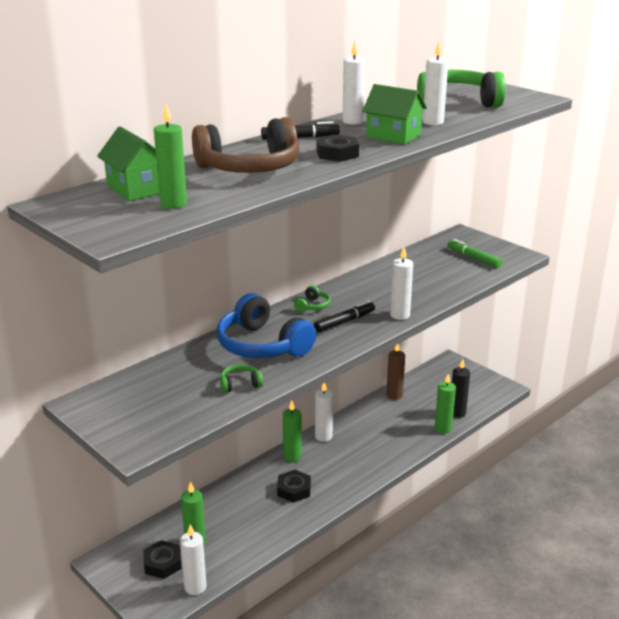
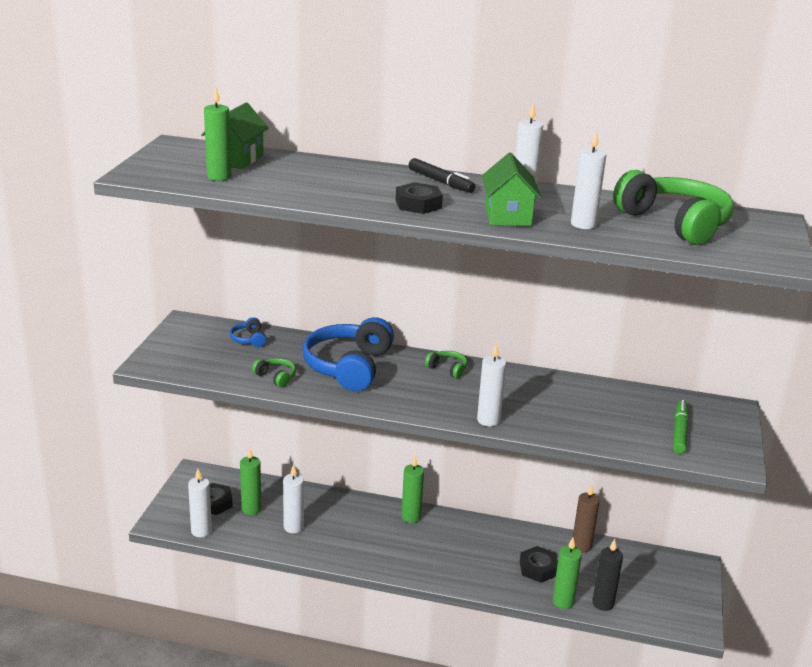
camera: 55 degrees right, 0 degrees up
(157, 378) = (249, 339): none -> blue headphones
(249, 168) = (333, 182): brown headphones -> none
(294, 490) = (366, 536): black nut -> black nut (538, 568)
(312, 306) = (447, 369): green headphones -> green headphones turned 135 degrees counterclockwise
(323, 436) = (460, 524): white candle -> white candle (293, 527)
(344, 322) = (438, 394): black marker -> none

